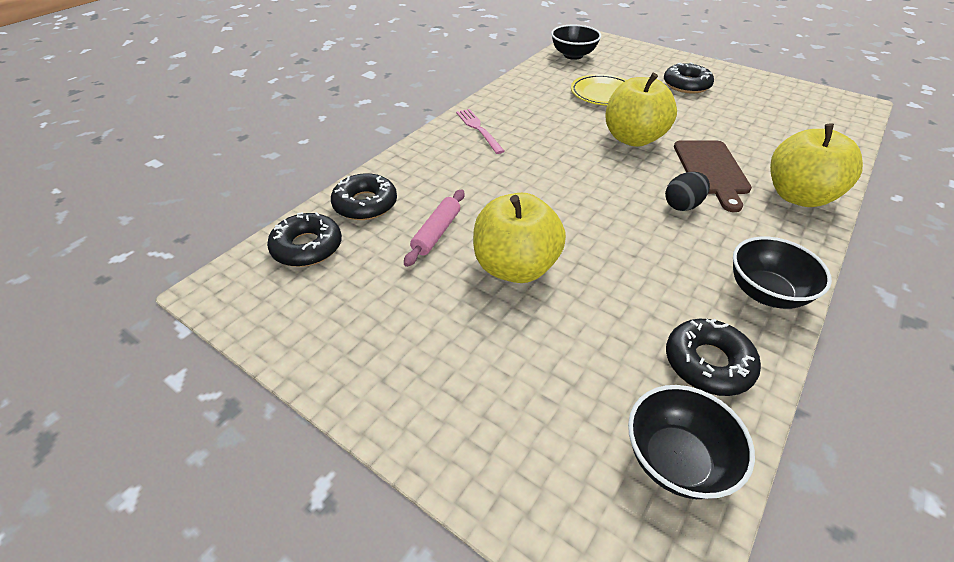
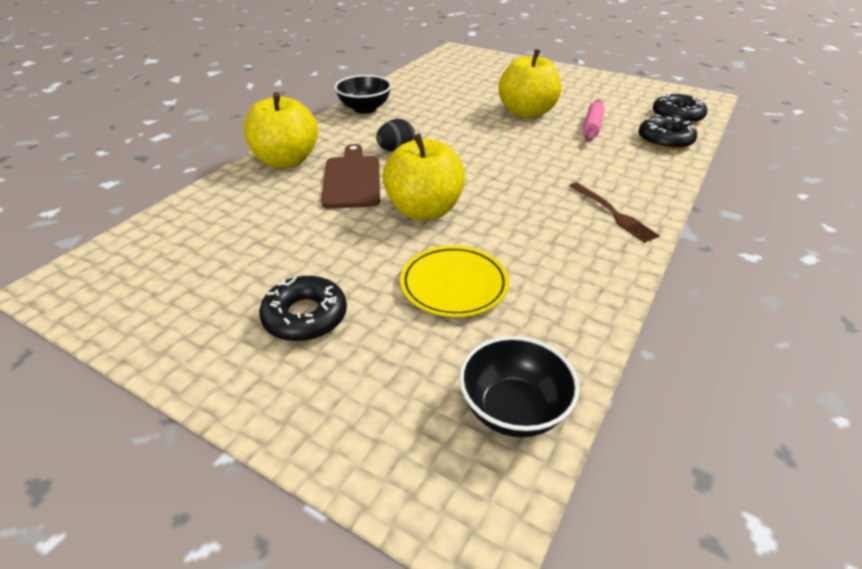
camera: 175 degrees right, 5 degrees down
(479, 129) = (613, 213): pink fork -> brown fork
(675, 460) = (441, 67): black bowl -> none
(708, 363) = (415, 86): black donut -> none

